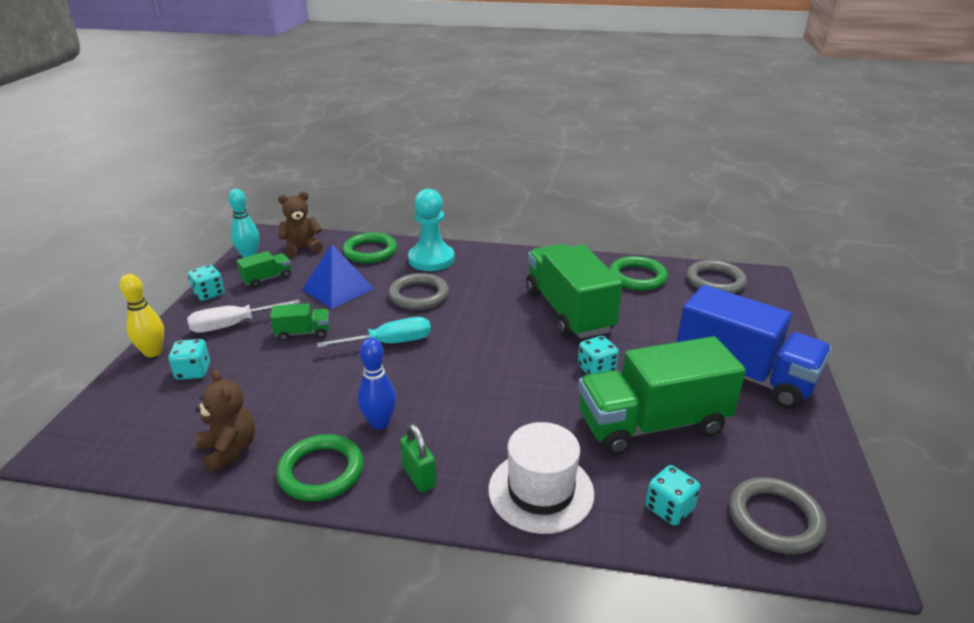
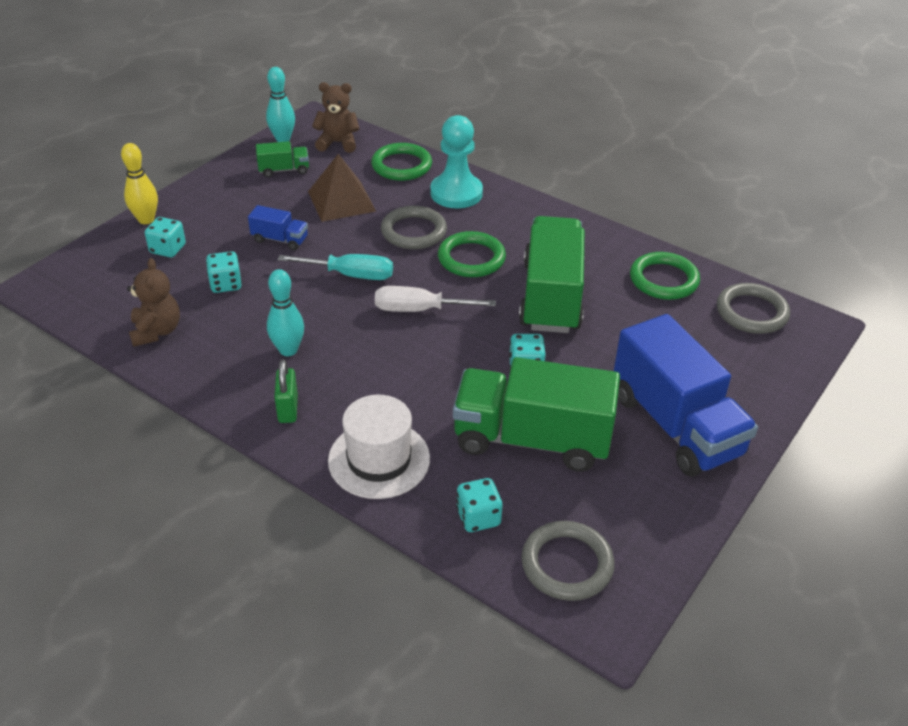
camera: 25 degrees right, 10 degrees up
(209, 294) = (223, 172): turquoise dice -> turquoise dice (226, 284)
(233, 325) = (225, 212): white screwdriver -> white screwdriver (419, 310)
(303, 333) = (280, 240): green truck -> blue truck
(321, 471) = (214, 375): green ring -> green ring (471, 258)
(338, 289) = (341, 201): blue pyramid -> brown pyramid
(379, 423) = (288, 350): blue bowling pin -> turquoise bowling pin

